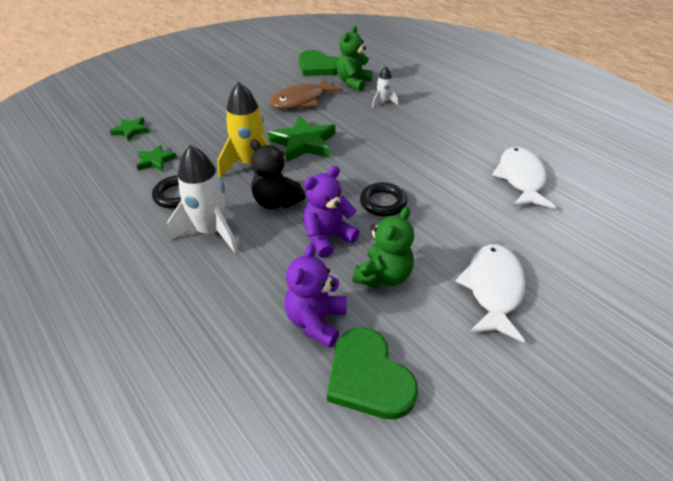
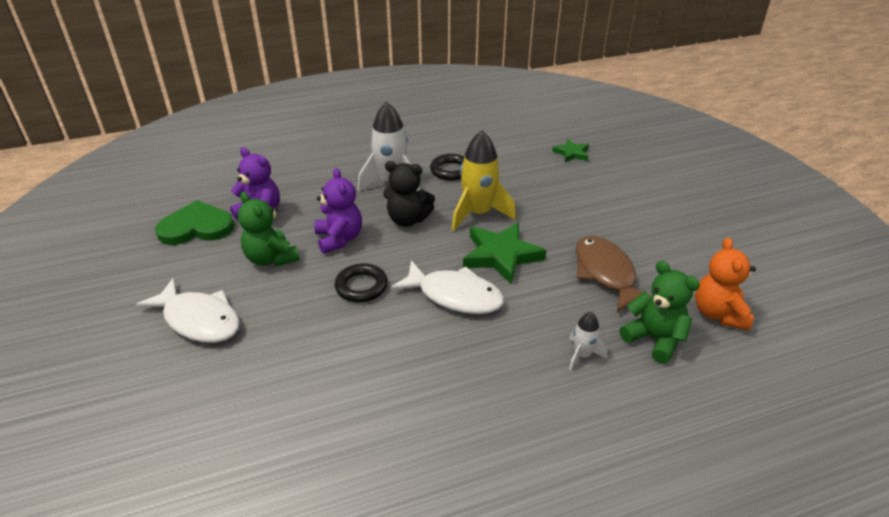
camera: 110 degrees right, 5 degrees down
(156, 161) = (510, 163): green star -> none
(276, 202) = (408, 220): black teddy bear -> black teddy bear turned 135 degrees counterclockwise
(318, 67) = (718, 313): green heart -> orange teddy bear
(520, 179) = (321, 431): white fish -> white fish (454, 296)

